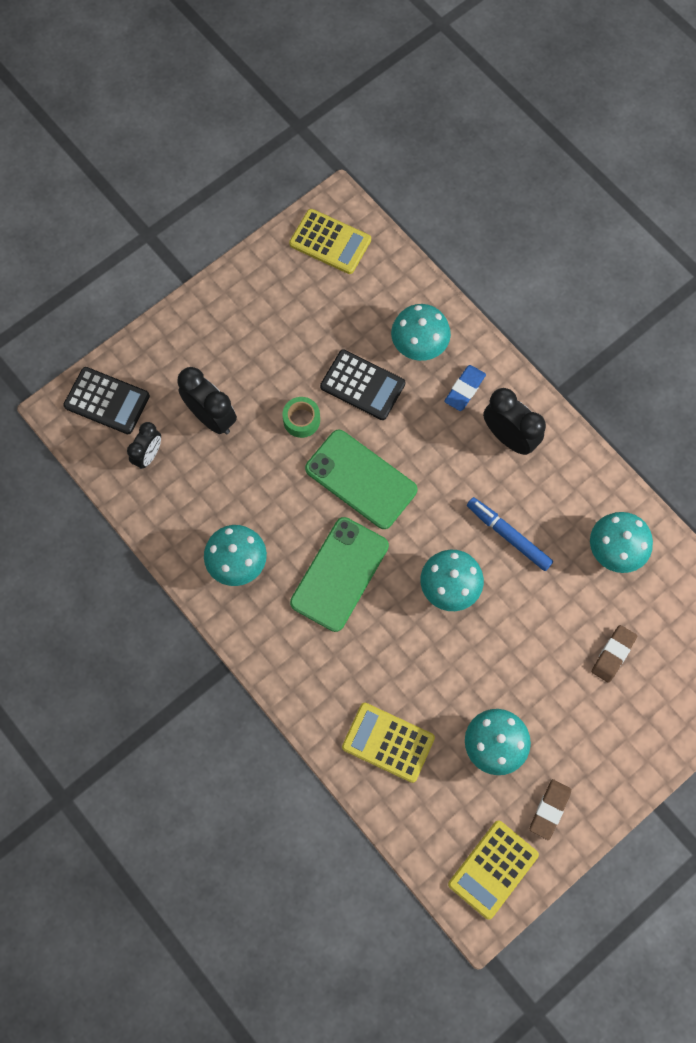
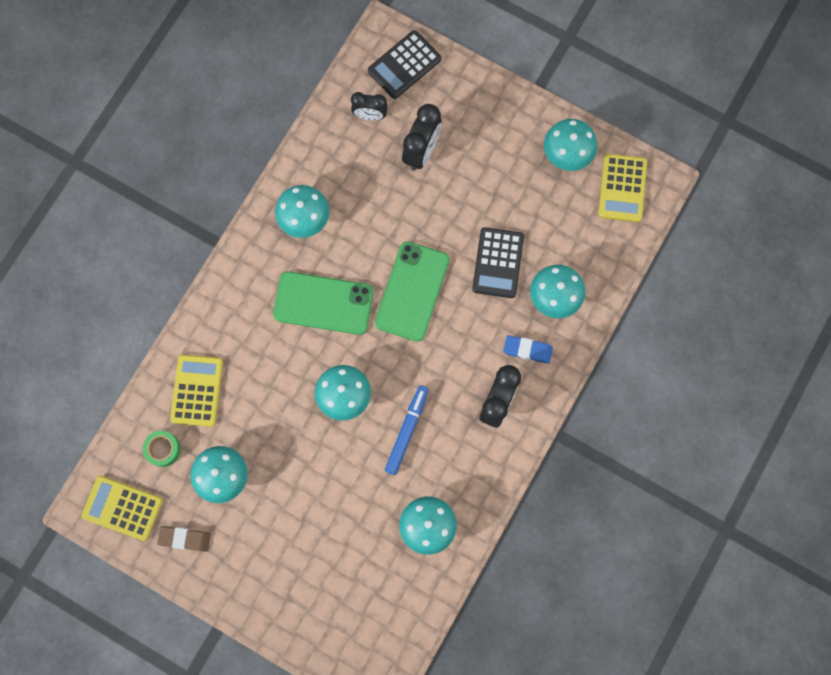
camera: 70 degrees right, 5 degrees up
(107, 401) = (404, 65): black calculator -> black calculator turned 45 degrees clockwise
(273, 279) = (567, 154): none -> turquoise mushroom
(301, 420) = (446, 224): green tape -> green tape (163, 449)
(613, 654) = (333, 552): brown eraser -> none

